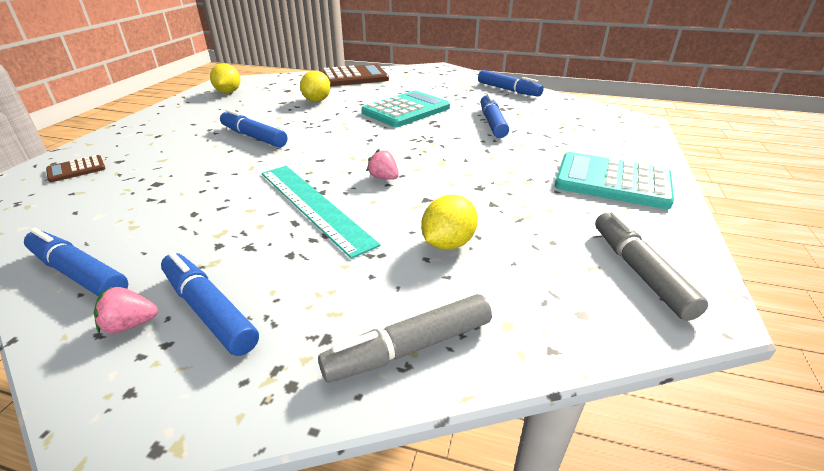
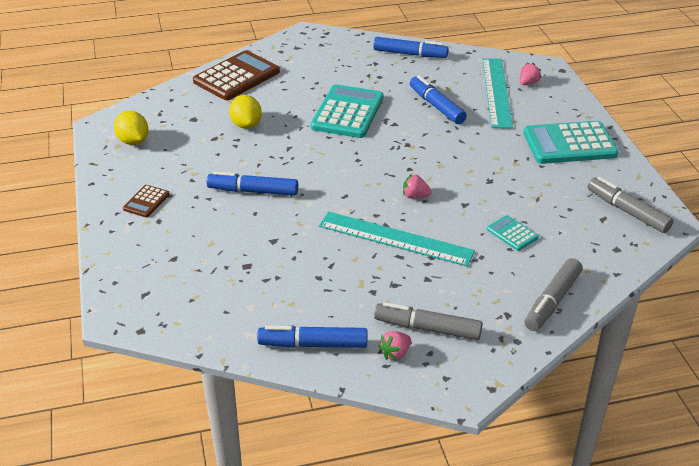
camera: 30 degrees left, 5 degrees up
(76, 169) = (151, 280): brown calculator -> brown calculator (146, 201)
(209, 310) = (427, 328): blue marker -> grey marker
(448, 243) = (512, 233): yellow lemon -> turquoise calculator
(565, 126) = (496, 92): none -> turquoise ruler
(607, 127) = (528, 83): none -> pink strawberry

